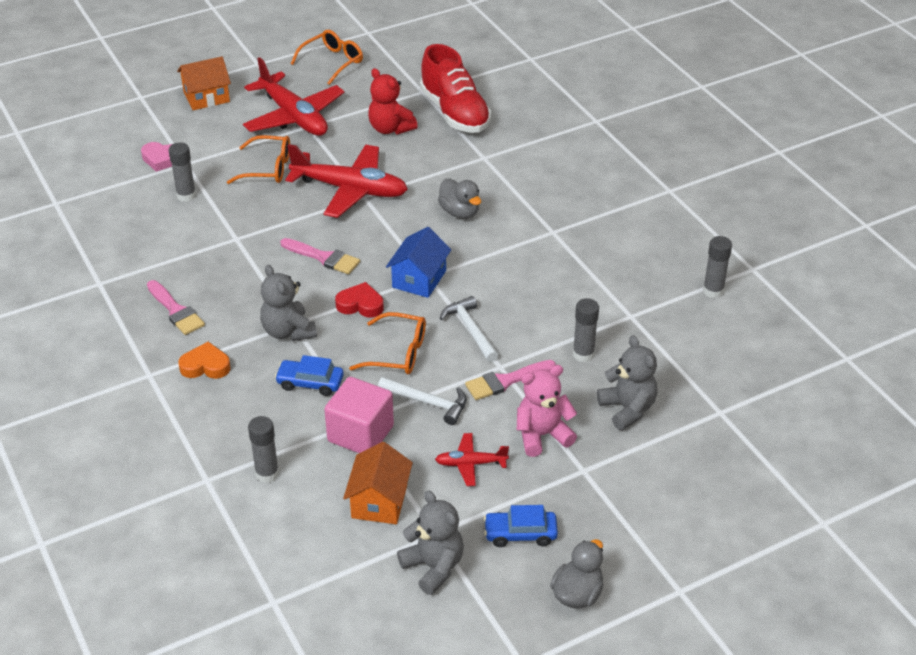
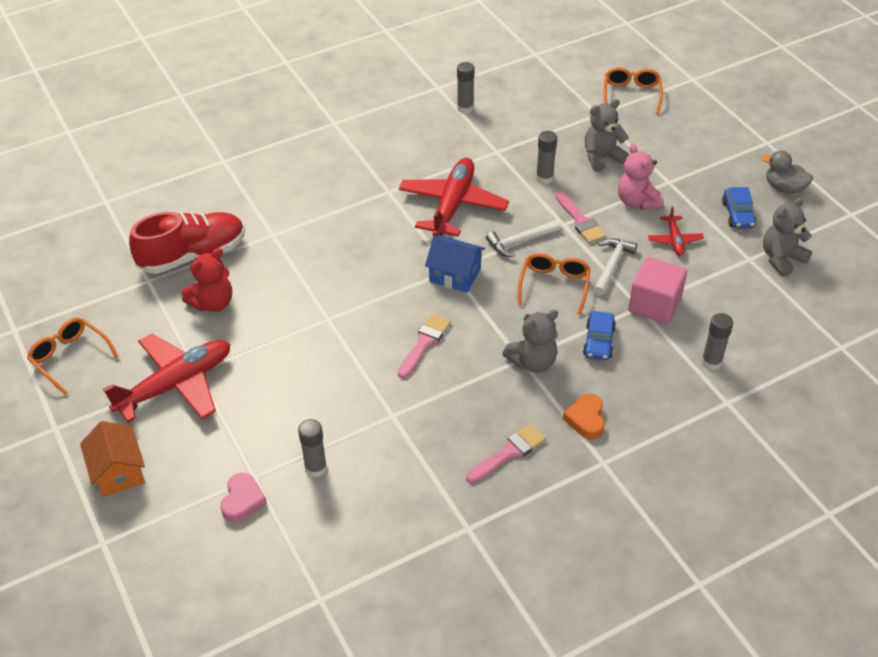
camera: 90 degrees left, 5 degrees up
(267, 168) = (272, 400): orange glasses -> orange glasses (631, 95)
(350, 189) = (316, 329): red plane -> red plane (452, 205)
(360, 304) = (492, 313): red heart -> none
(379, 501) = (725, 291): orange house -> none
(460, 212) = (358, 250): grey duck -> none

